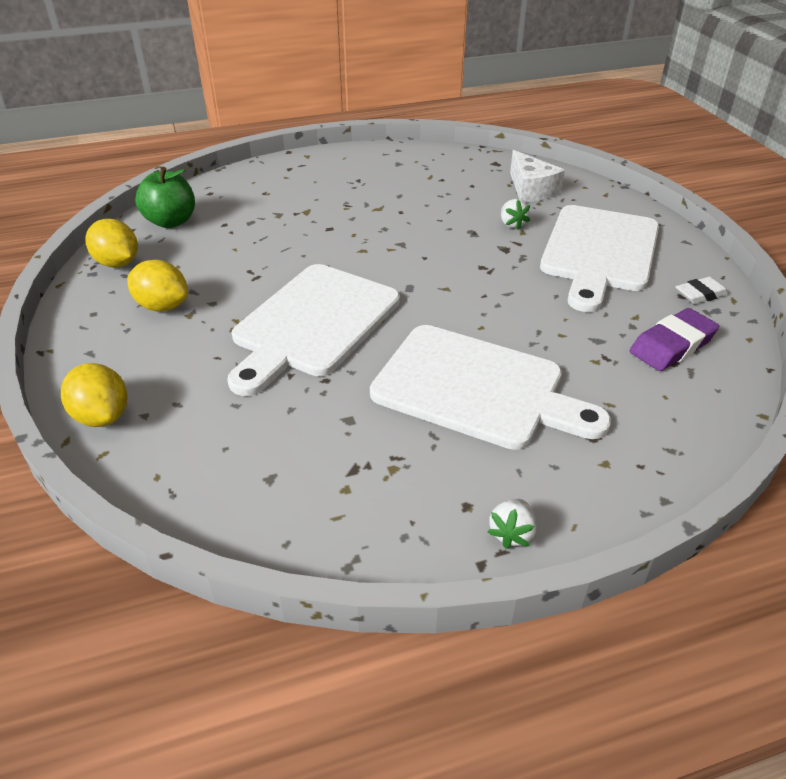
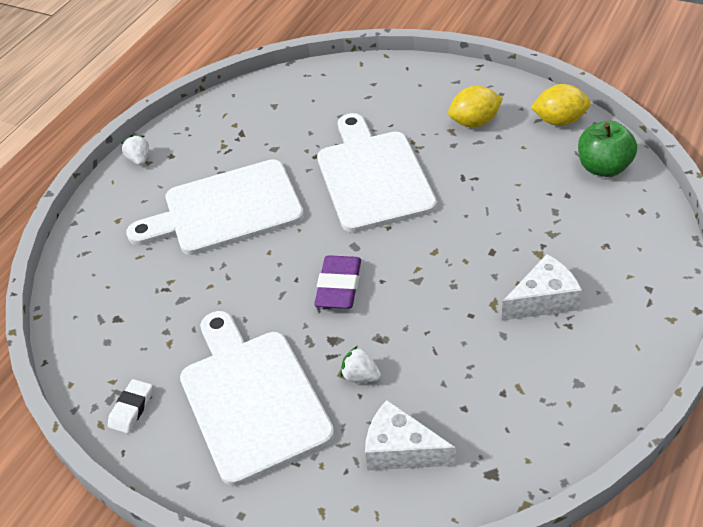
camera: 140 degrees right, 5 degrees up
(102, 416) = (390, 70): yellow lemon -> none
(349, 194) = (543, 300): none -> white cheese
(672, 345) = (125, 332): purple eraser -> purple eraser (339, 286)

